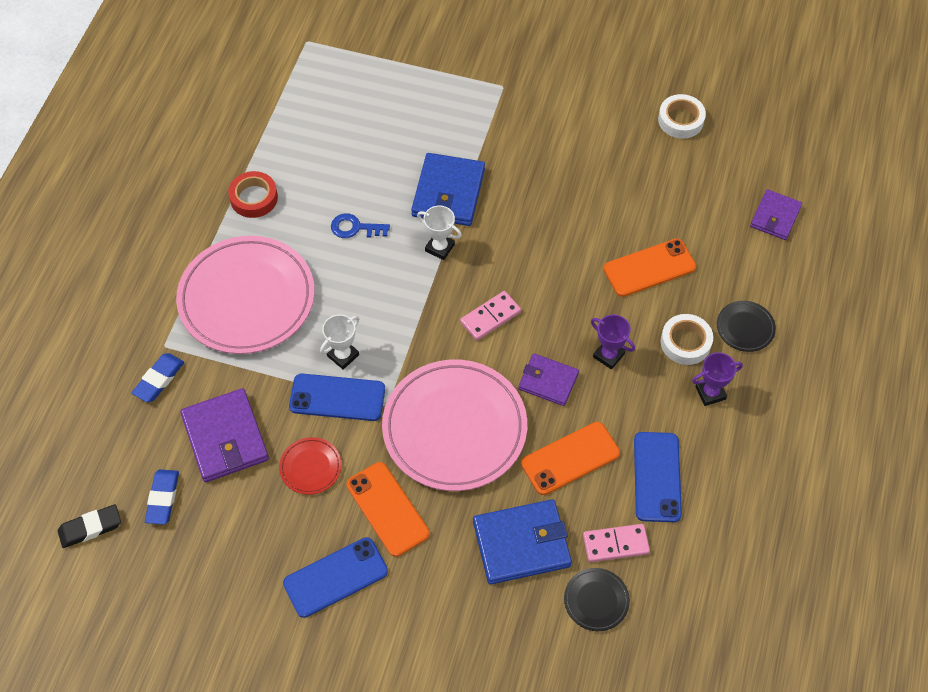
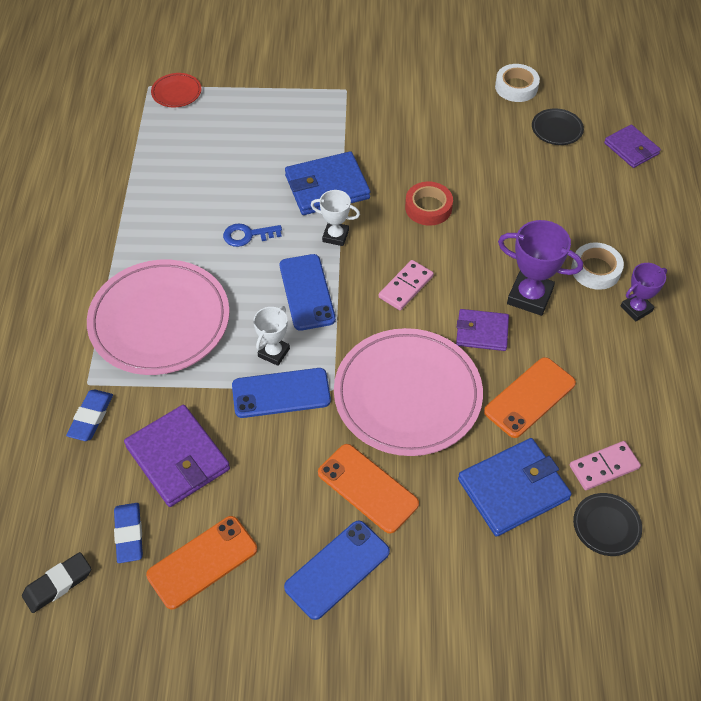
camera: 15 degrees left, 5 degrees down
(254, 198) = (139, 229): red tape -> red tape (428, 207)
(310, 467) = (275, 466): red plate -> red plate (176, 92)
(448, 192) = (327, 187): blue wallet -> blue wallet turned 75 degrees clockwise
(608, 355) = (530, 296): purple trophy -> purple trophy, size x1.62
(649, 268) = (537, 213): orange phone -> orange phone (202, 562)
(657, 477) = (618, 395): blue phone -> blue phone (307, 292)
(745, 328) = (644, 246): black plate -> black plate (557, 129)
(775, 217) = (631, 148): purple wallet -> purple wallet turned 45 degrees counterclockwise

